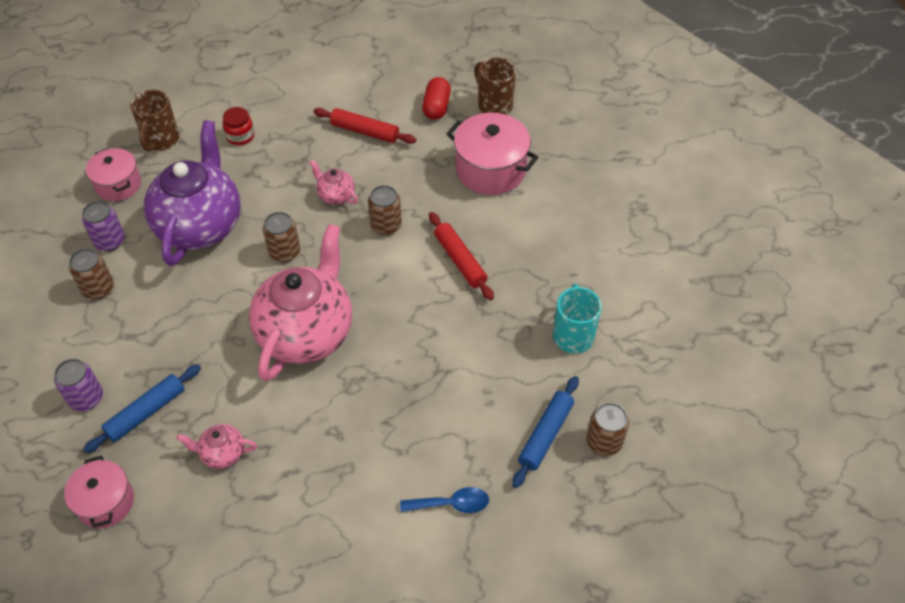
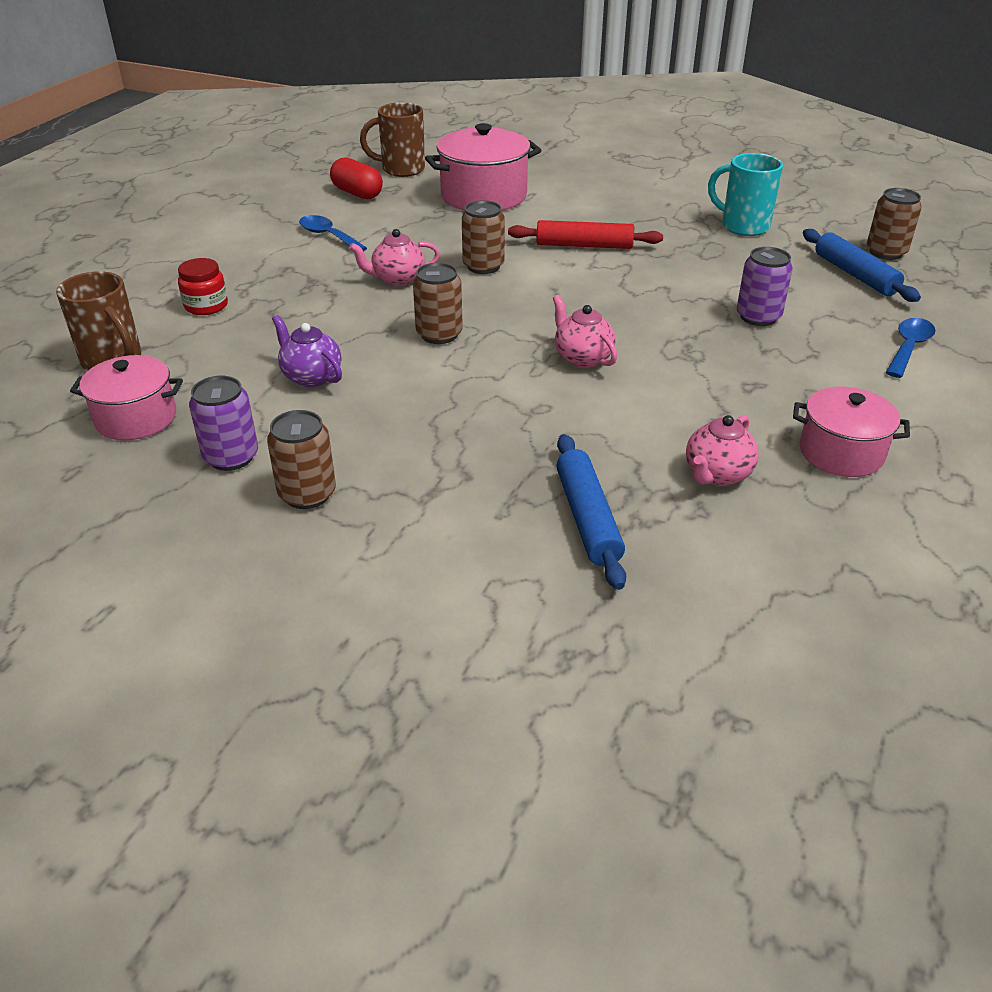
camera: 55 degrees left, 15 degrees down
(86, 398) = (505, 568): purple can -> purple can (758, 317)
(105, 502) = (721, 607): pink pot -> pink pot (841, 453)
(200, 225) = (311, 377): purple teapot -> purple teapot, size x0.42
(307, 332) = (582, 358): pink teapot -> pink teapot, size x0.42
(365, 131) = (328, 236): red rolling pin -> blue spoon

